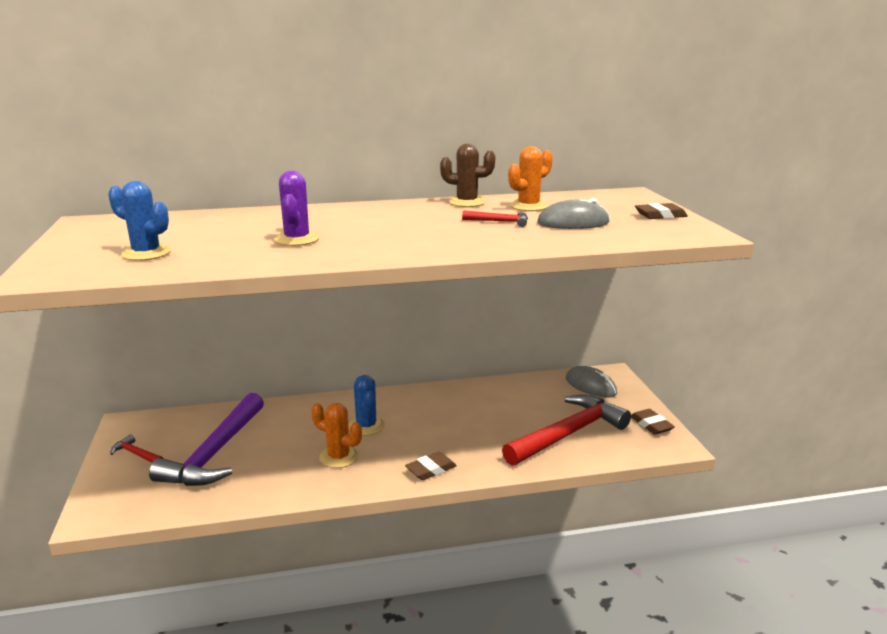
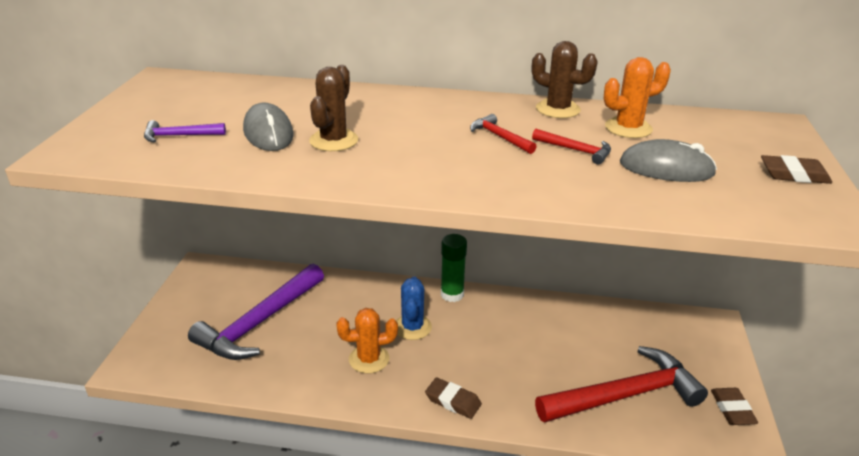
camera: 20 degrees right, 10 degrees up
(136, 454) = (193, 306): red hammer -> red hammer (499, 137)
(146, 253) = (179, 136): blue cactus -> purple hammer
(297, 239) = (334, 140): purple cactus -> brown cactus
(339, 457) = (369, 359): orange cactus -> orange cactus turned 60 degrees counterclockwise
(389, 396) = (452, 294): none -> green glue stick
(431, 469) = (453, 401): brown eraser -> brown eraser turned 45 degrees clockwise
(590, 386) = (681, 334): grey mouse -> grey mouse (268, 133)

